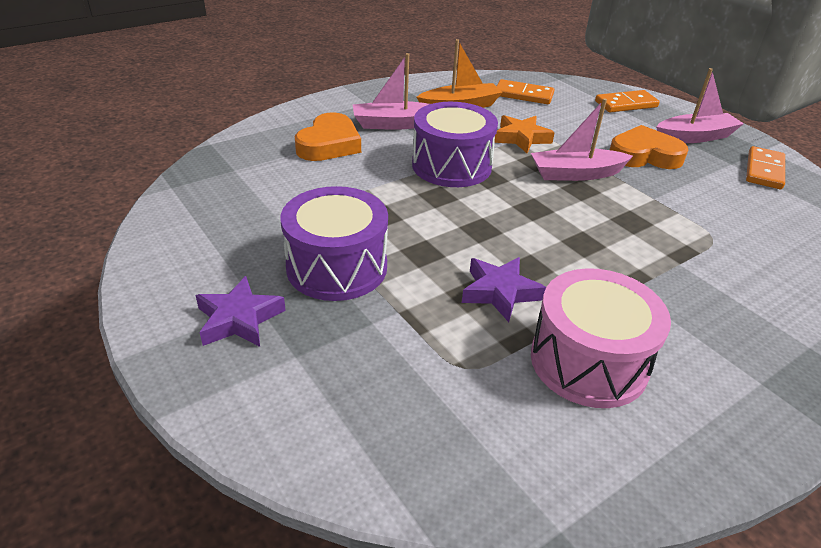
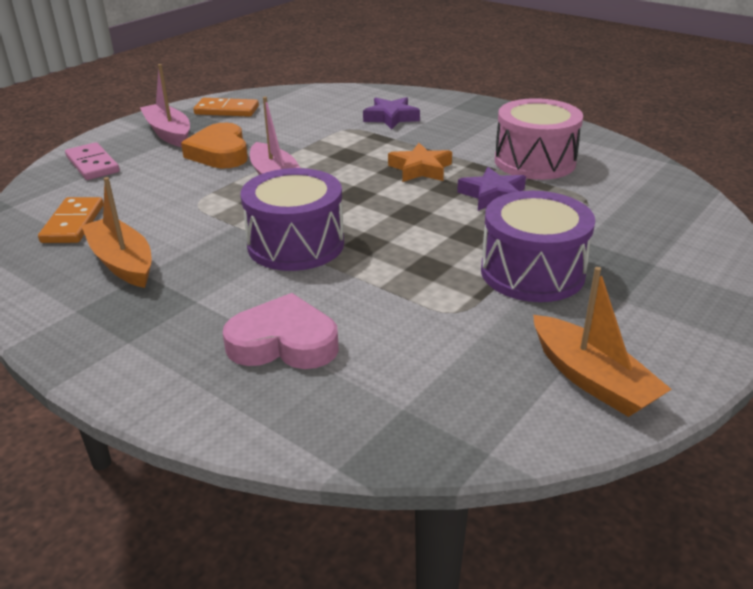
camera: 105 degrees left, 5 degrees down
(186, 246) = (592, 379): none -> orange boat
(239, 319) = (650, 303): purple star -> purple star (391, 118)
(329, 144) = (283, 342): orange heart -> pink heart
(395, 124) = (197, 302): pink boat -> none
(521, 138) = (206, 213): orange star -> orange star (420, 169)
(626, 104) = (93, 164): orange domino -> pink domino

